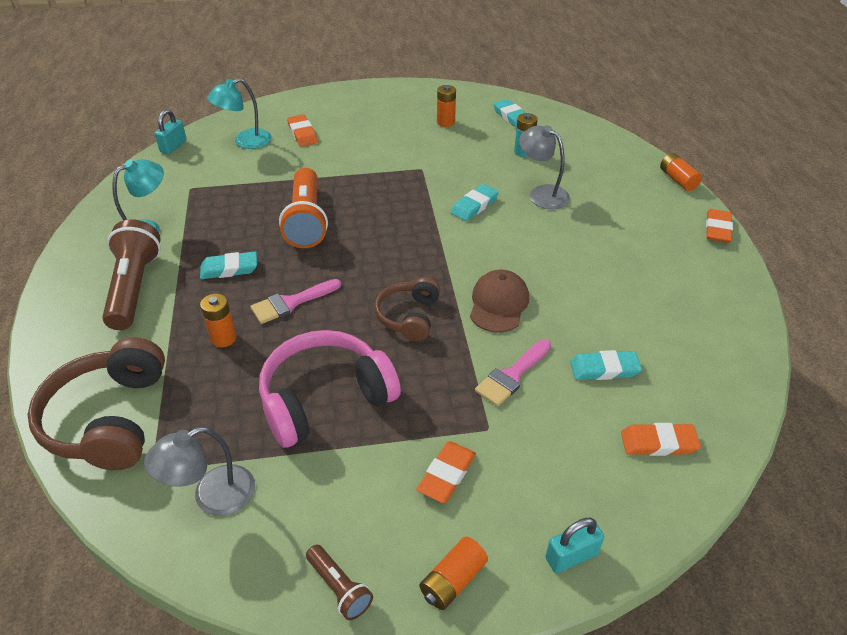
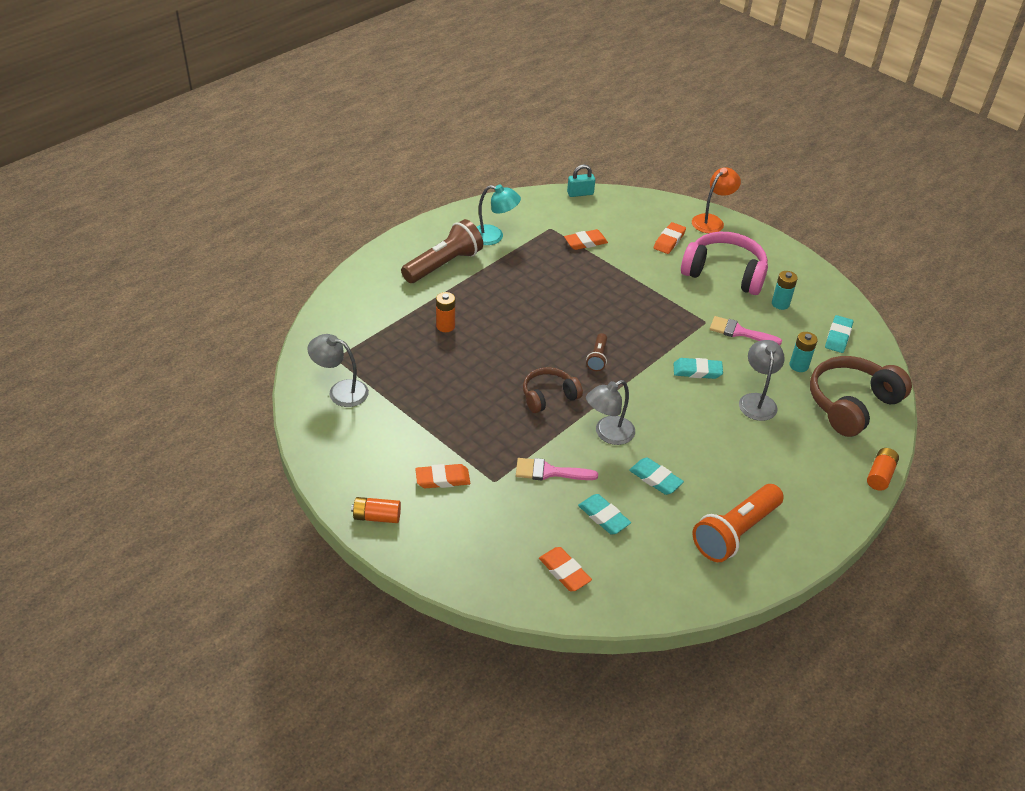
camera: 50 degrees right, 0 degrees up
(109, 419) = (349, 320): brown headphones -> brown headphones (851, 404)
(229, 269) = (501, 292): turquoise eraser -> turquoise eraser (655, 478)
(245, 141) = (625, 220): turquoise lamp -> none
(291, 303) = (502, 336): pink brush -> pink brush (739, 332)
(306, 220) = (582, 298): orange flashlight -> orange flashlight (735, 532)
(310, 101) = (711, 221): none -> orange lamp
(325, 398) = (445, 396): pink headphones -> pink headphones (724, 273)
(339, 588) = (333, 472): brown flashlight -> brown flashlight (597, 358)
(445, 122) = (780, 304): orange battery -> turquoise battery
(498, 304) = (608, 434): brown cap -> grey lamp
(571, 556) = (437, 562): turquoise padlock -> none
(717, 229) = (840, 525): orange eraser -> orange eraser (585, 242)

